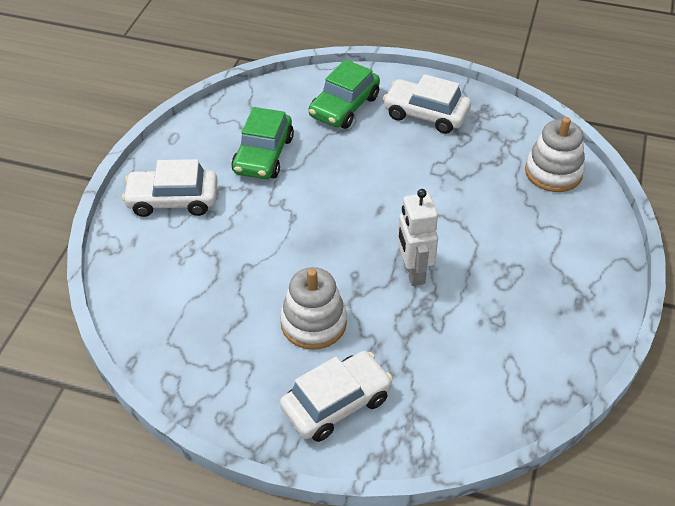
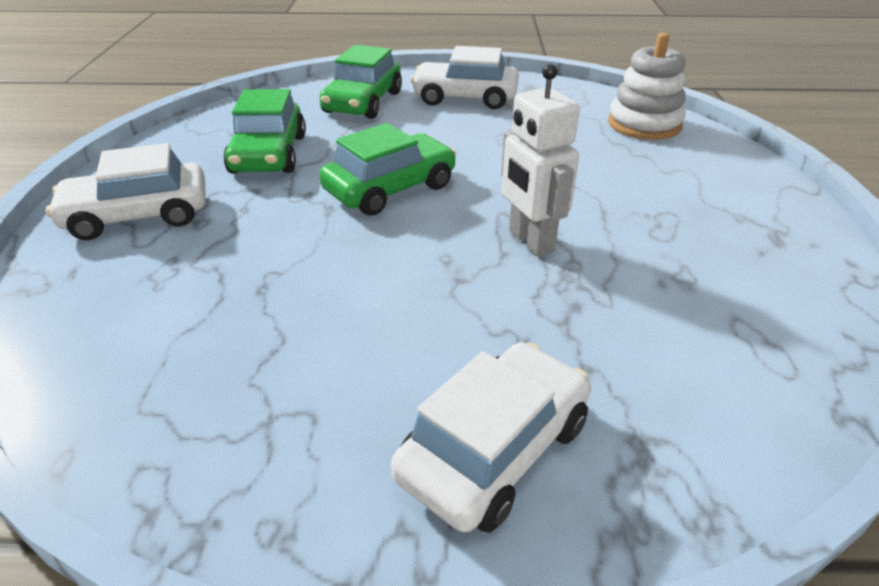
camera: 15 degrees left, 10 degrees down
(313, 323) = (404, 330): white stacking toy -> none
(338, 206) = (390, 189): none -> green car

